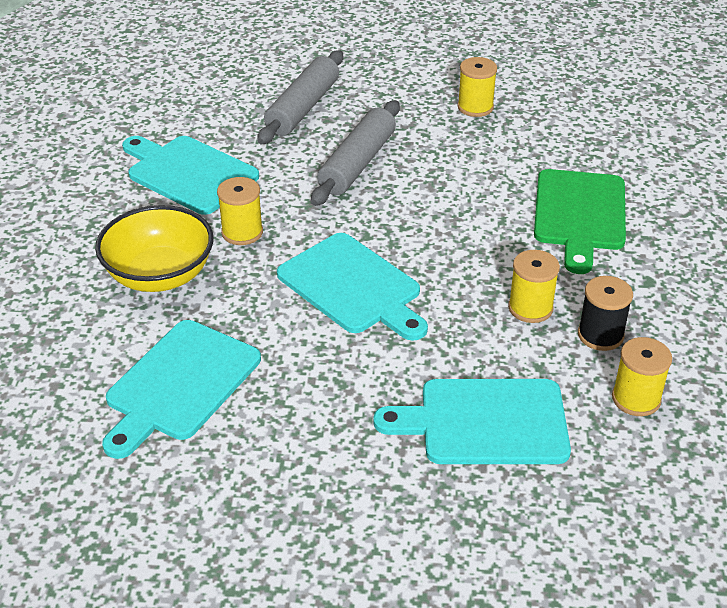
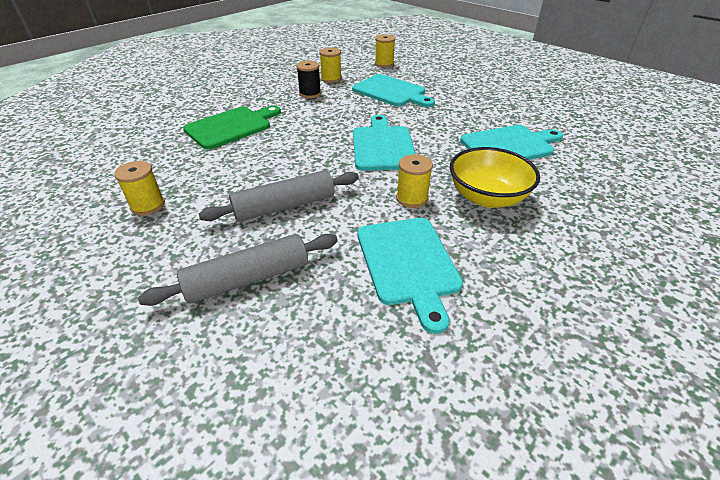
camera: 140 degrees left, 0 degrees up
(530, 308) = (319, 109): yellow spool -> yellow spool (384, 64)

